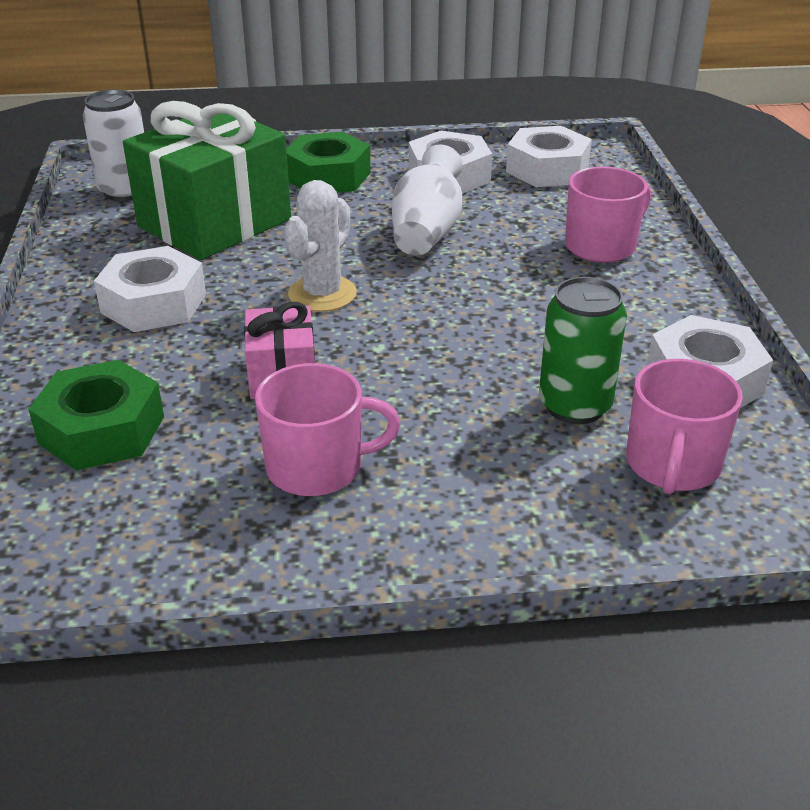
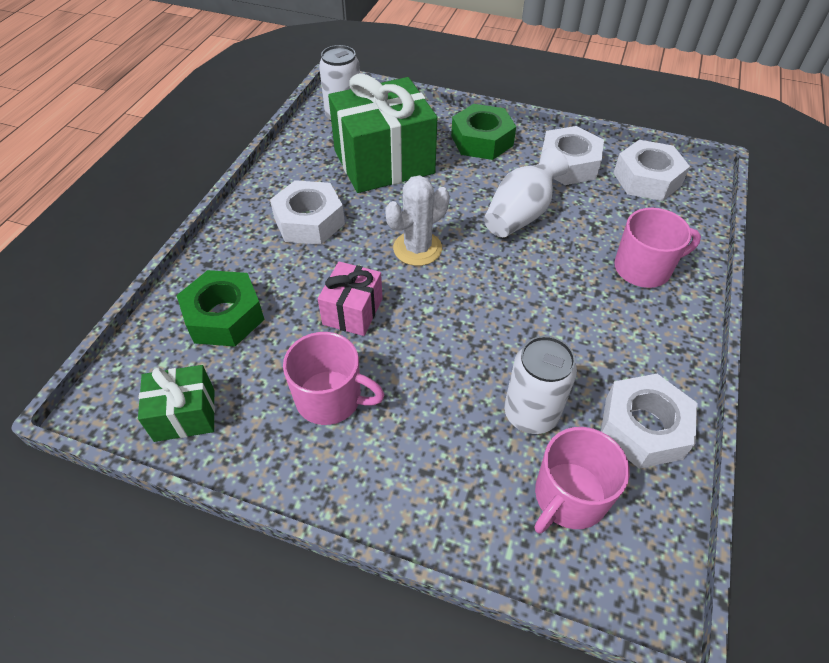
camera: 25 degrees right, 15 degrees up
(120, 548) = (185, 415): none -> green gift
(574, 406) = (530, 414): green can -> white can

